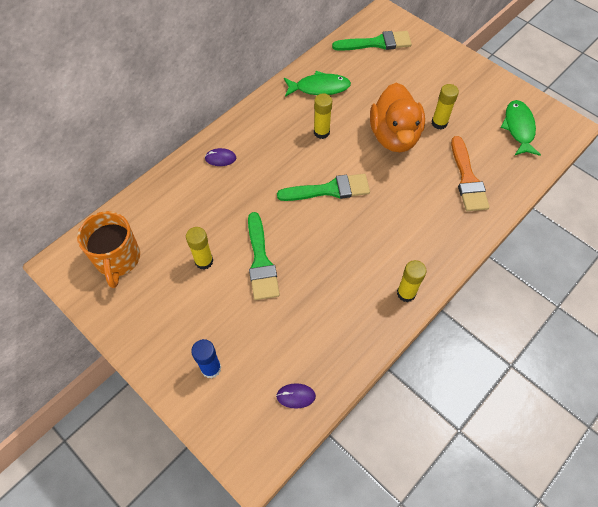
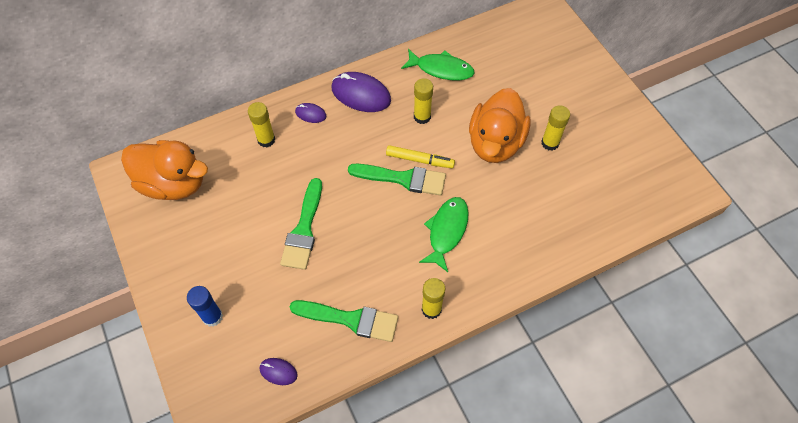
camera: 20 degrees right, 0 degrees up
(117, 259) = (173, 183): orange mug -> orange duck
(204, 261) = (250, 211): yellow glue stick -> yellow glue stick (266, 140)
(258, 128) = (361, 94): none -> purple mouse
(336, 169) = (420, 160): none -> yellow marker
(376, 43) = (523, 37): green brush -> green brush (350, 319)
(467, 179) = (551, 212): orange brush -> none
(518, 128) = (635, 174): green fish -> green fish (446, 231)

